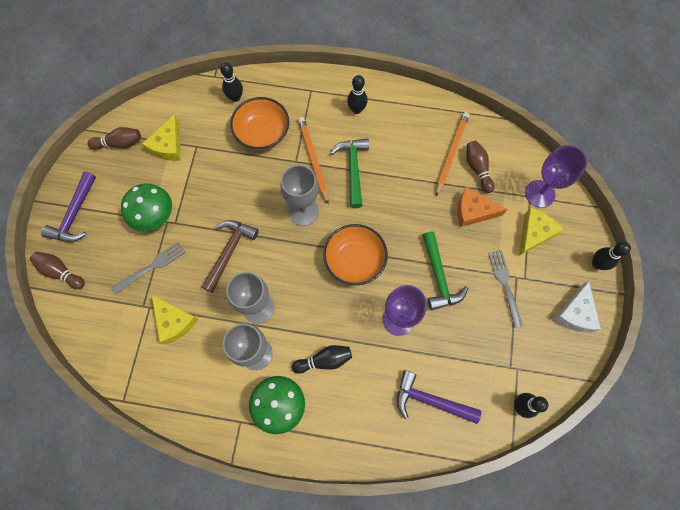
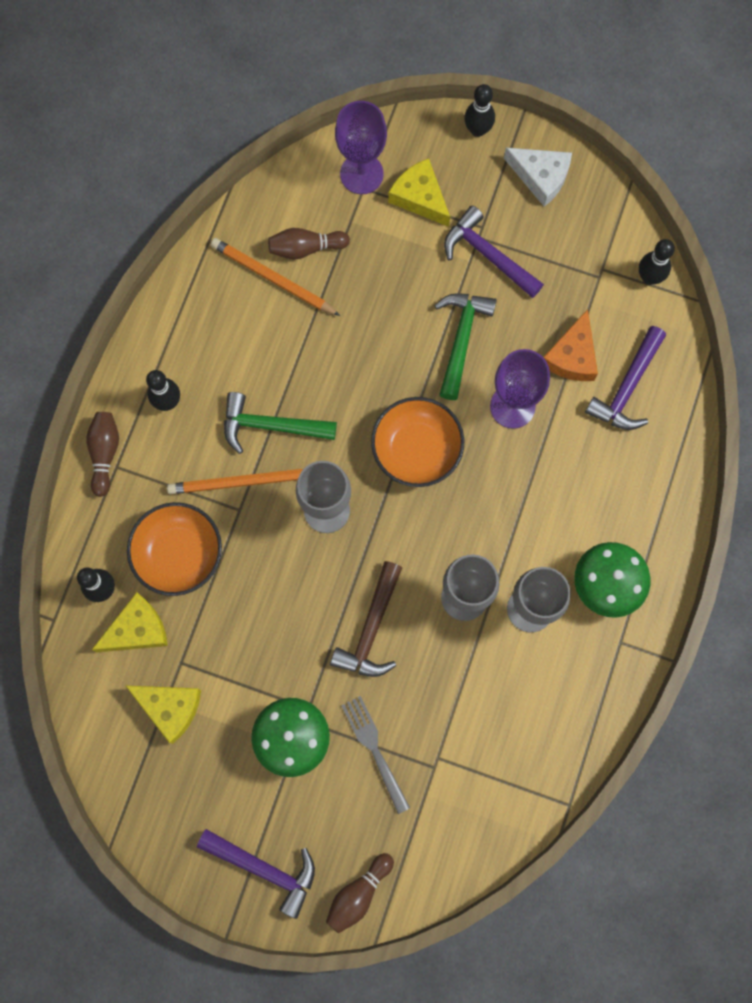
camera: 80 degrees left, 5 degrees up
(119, 143) = (149, 789): brown bowling pin -> brown bowling pin (105, 453)
(174, 321) = (465, 722): yellow cheese -> yellow cheese (137, 630)
(229, 251) = (371, 629): brown hammer -> brown hammer turned 105 degrees counterclockwise
(324, 360) = (554, 516): black bowling pin -> none
(439, 277) = (461, 339): green hammer -> green hammer turned 75 degrees counterclockwise
(473, 211) = (371, 270): orange cheese -> orange cheese (572, 356)
(505, 285) = (487, 255): grey fork -> purple hammer

